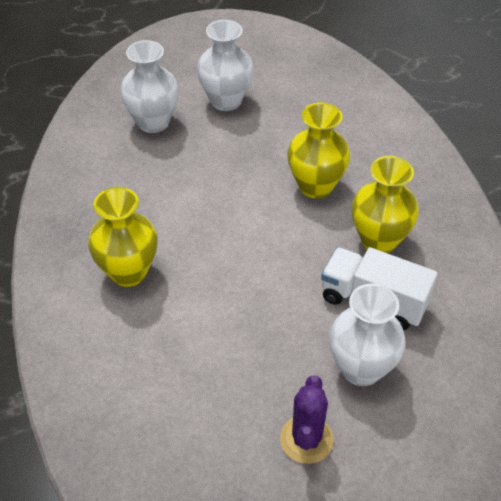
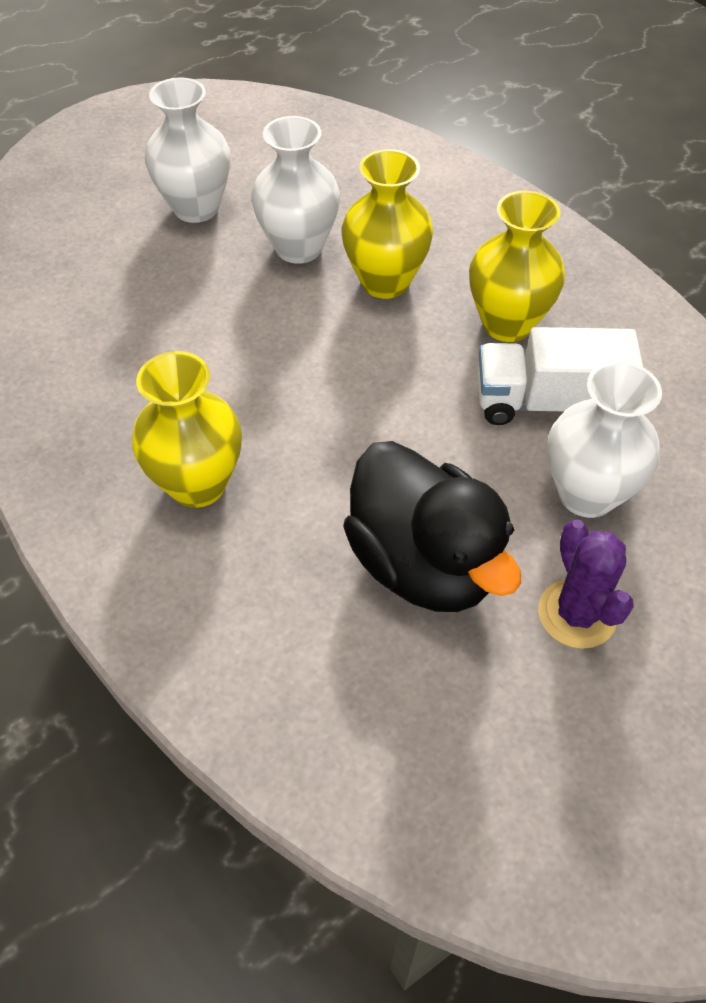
camera: 25 degrees left, 5 degrees up
(153, 122) = (108, 267): white vase -> white vase (298, 248)
(231, 370) = (424, 563): none -> black duck

